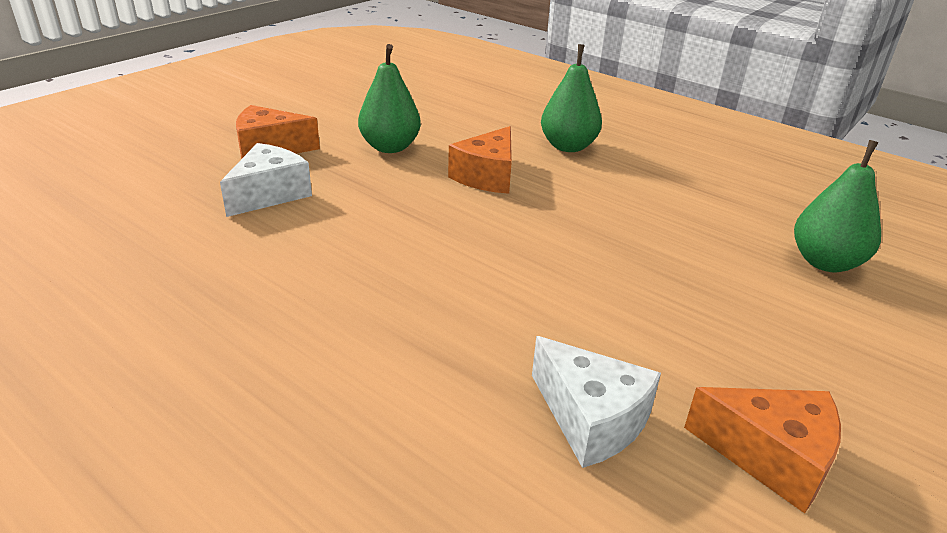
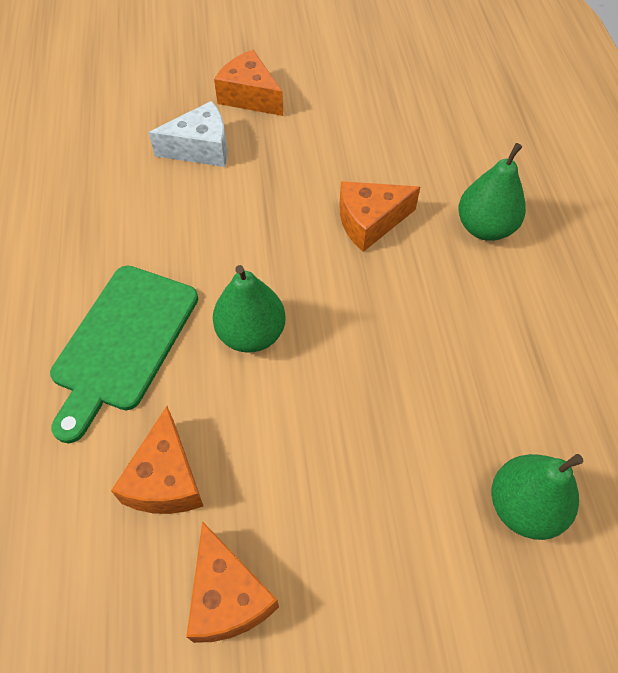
camera: 45 degrees right, 25 degrees up
(390, 147) = (335, 143): green pear -> green pear (251, 334)
(393, 352) = (123, 342): none -> green cutting board
(591, 419) = (166, 479): white cheese -> orange cheese

